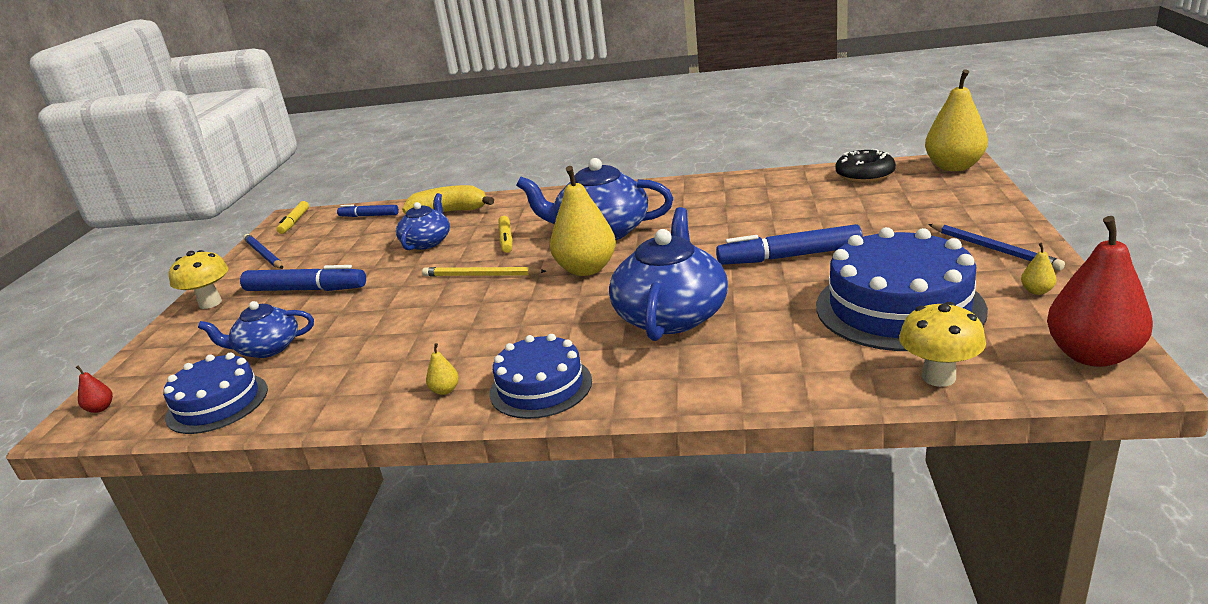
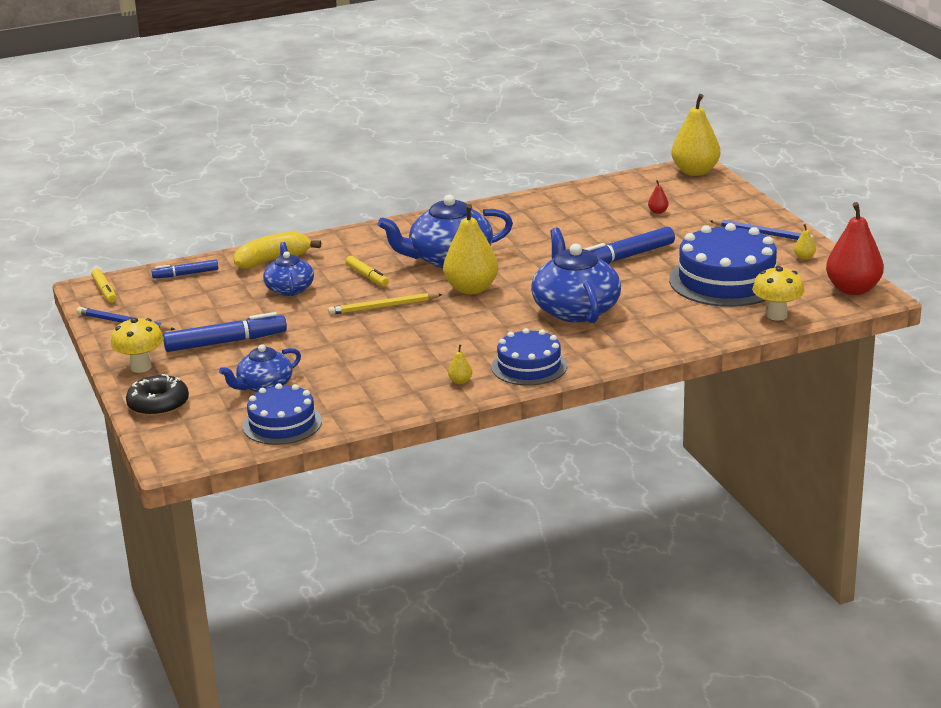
camera: 30 degrees left, 0 degrees up
(101, 408) = (178, 447): red pear -> red pear (658, 212)
(865, 175) = (630, 185): black donut -> black donut (158, 404)

